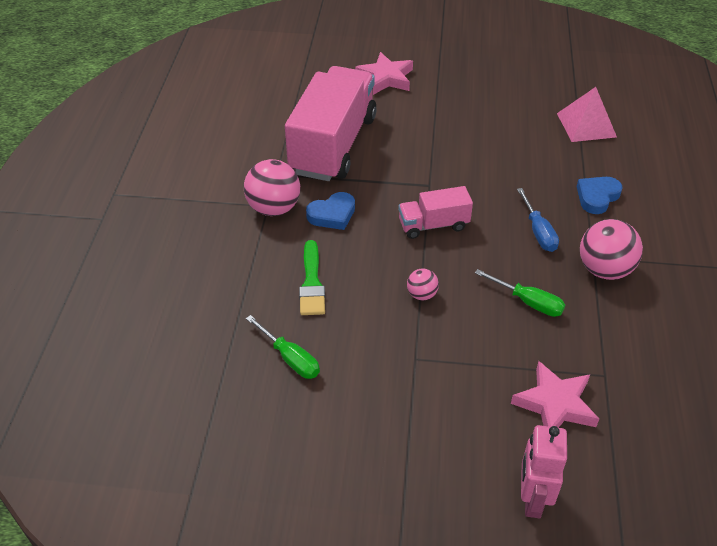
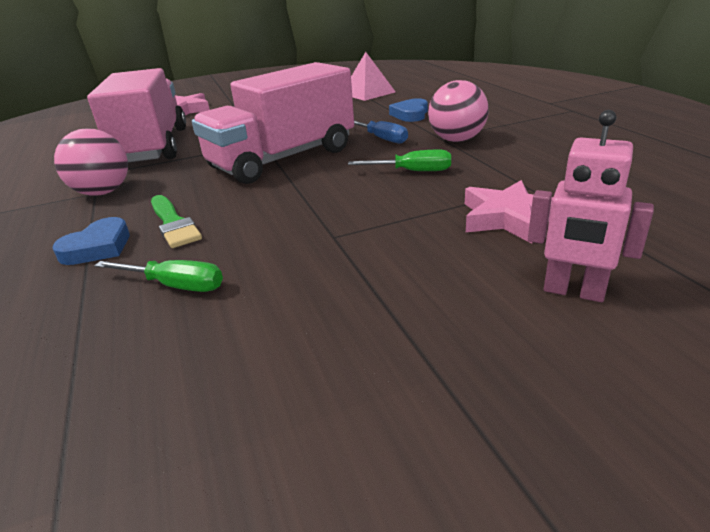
camera: 25 degrees left, 15 degrees down
(332, 214) = (173, 179): blue heart -> blue heart (98, 247)
(421, 294) = (304, 196): pink ball -> none
(433, 225) = (283, 159): pink truck -> pink truck, size x2.08
(532, 499) = (573, 292): pink robot -> pink robot turned 45 degrees counterclockwise

